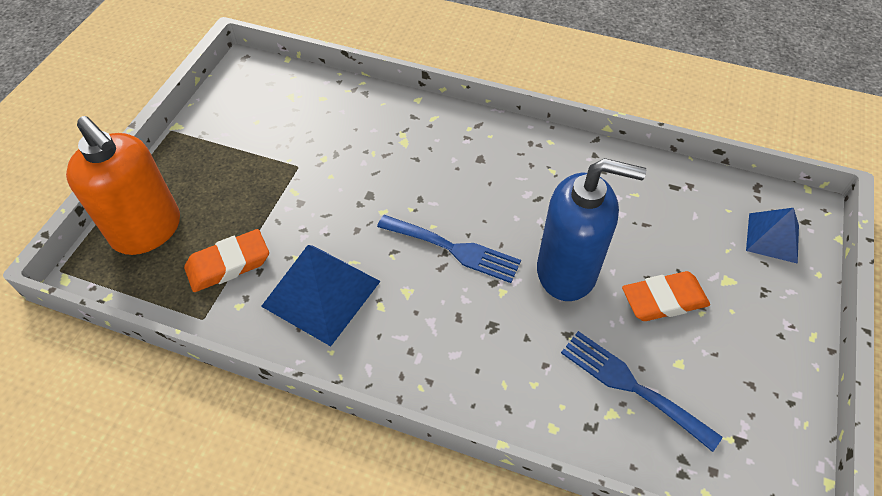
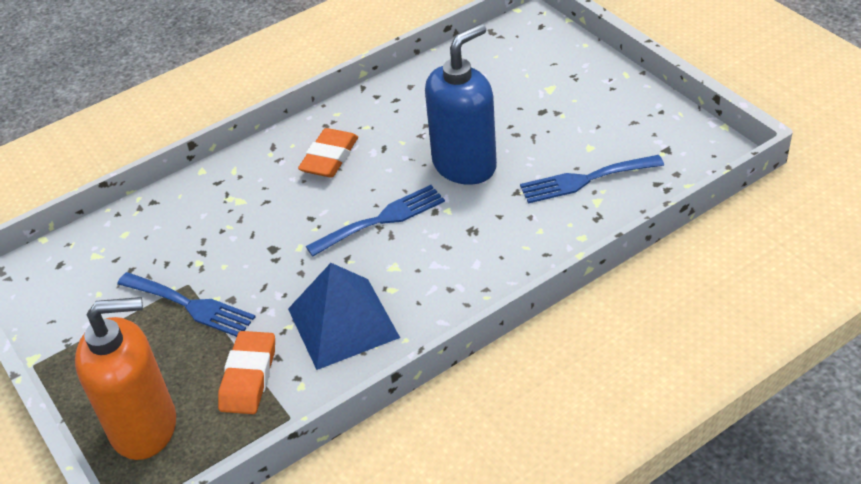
camera: 50 degrees left, 10 degrees down
(277, 182) = (191, 306): none -> blue fork
(664, 300) = (535, 128): orange eraser -> orange eraser (329, 158)
(772, 237) = (538, 48): blue pyramid -> none

